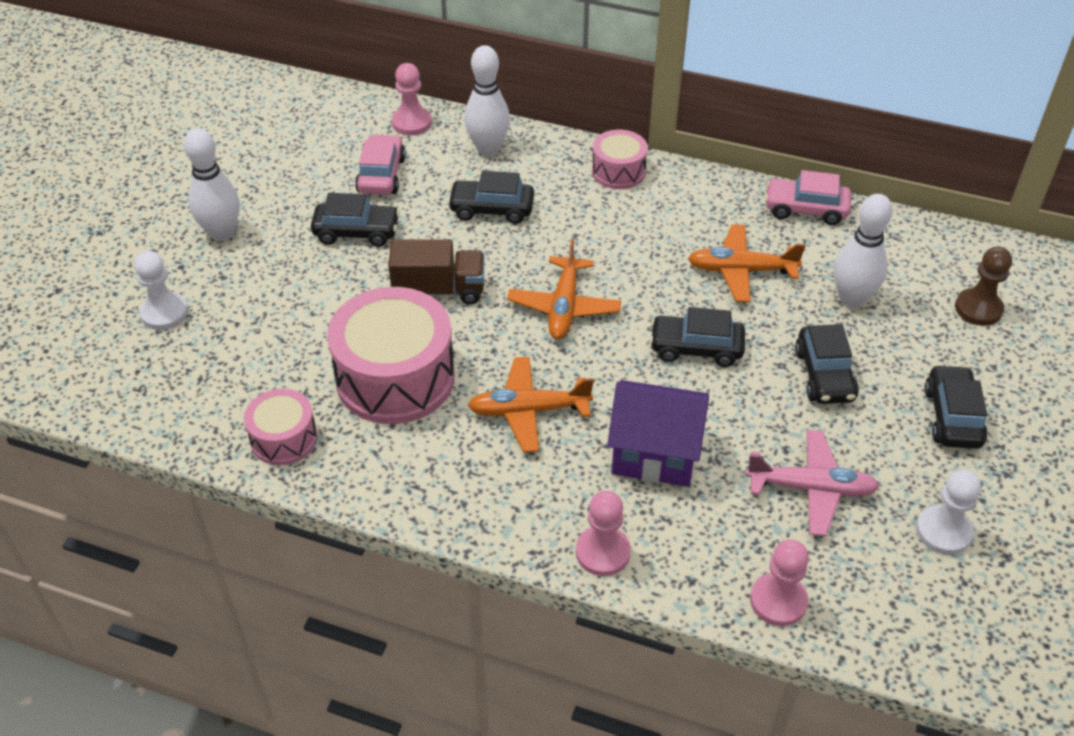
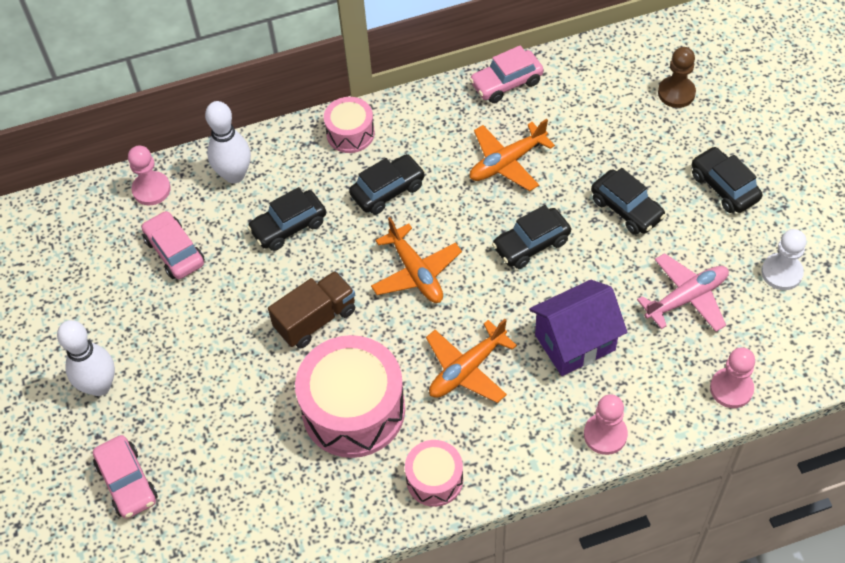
camera: 35 degrees left, 10 degrees up
(164, 313) = (127, 482): white pawn -> pink car
(284, 438) = (322, 512): pink drum -> pink drum (434, 479)
(356, 232) = (206, 313): black car -> black car (388, 190)
(852, 299) = (595, 137): white bowling pin -> none

